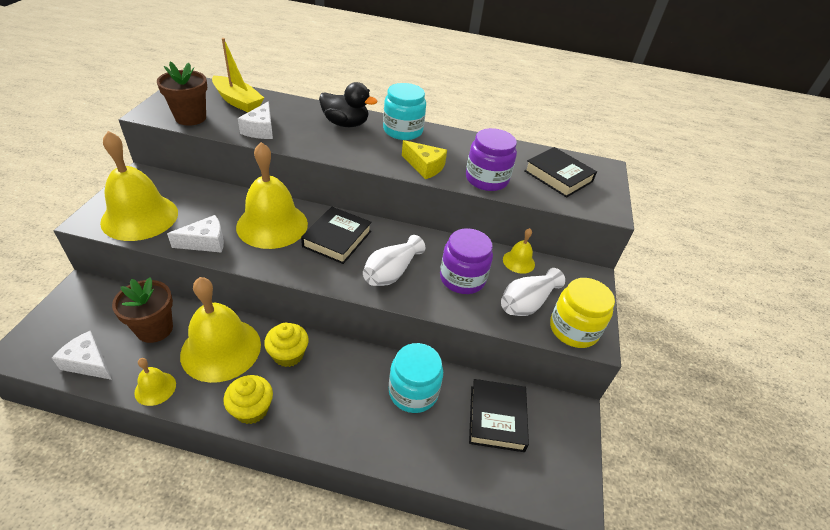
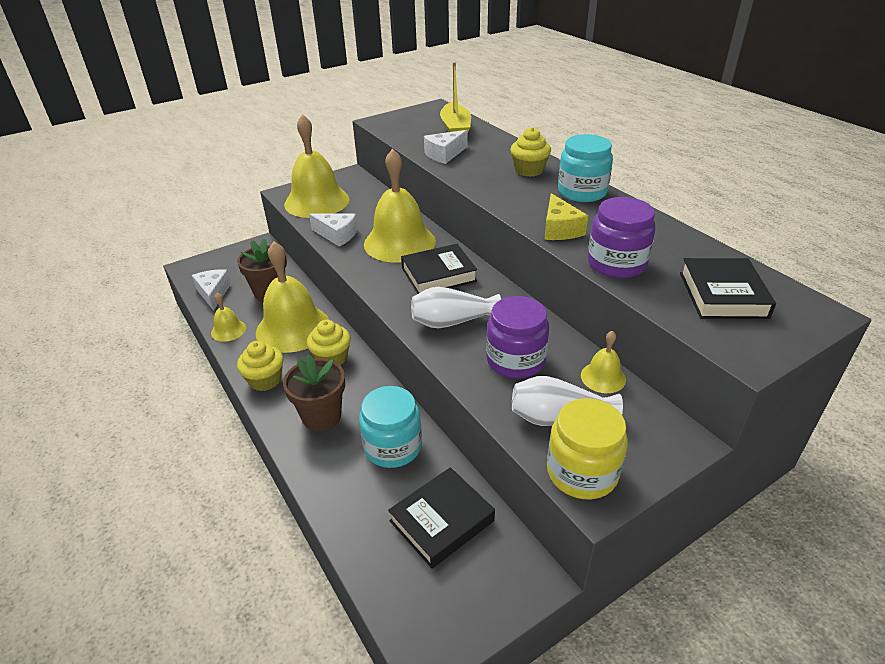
camera: 50 degrees right, 5 degrees down
(190, 118) = (402, 132): brown flower pot -> brown flower pot (321, 416)
(345, 124) = (529, 170): black duck -> yellow cupcake

